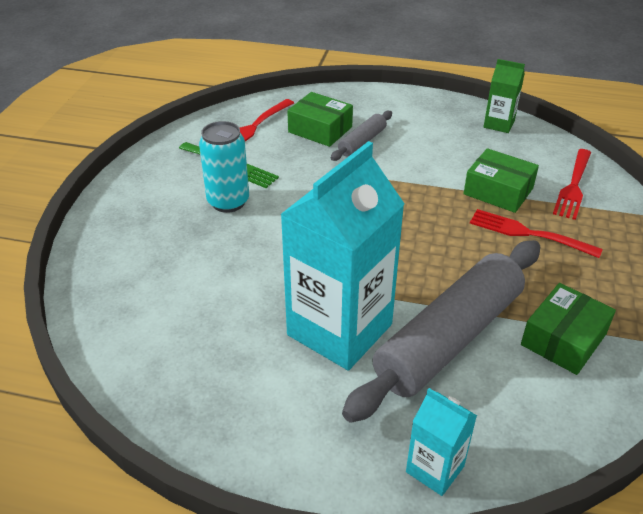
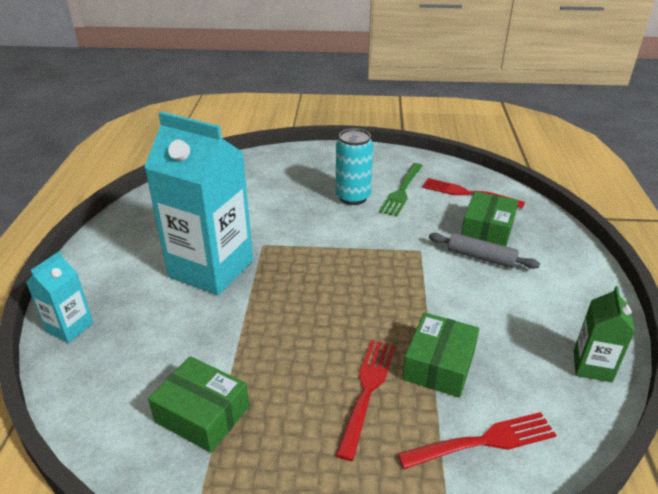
camera: 80 degrees right, 5 degrees down
(448, 338) = (202, 330): grey rolling pin -> none
(573, 186) = (483, 441): red fork -> red fork turned 150 degrees clockwise

